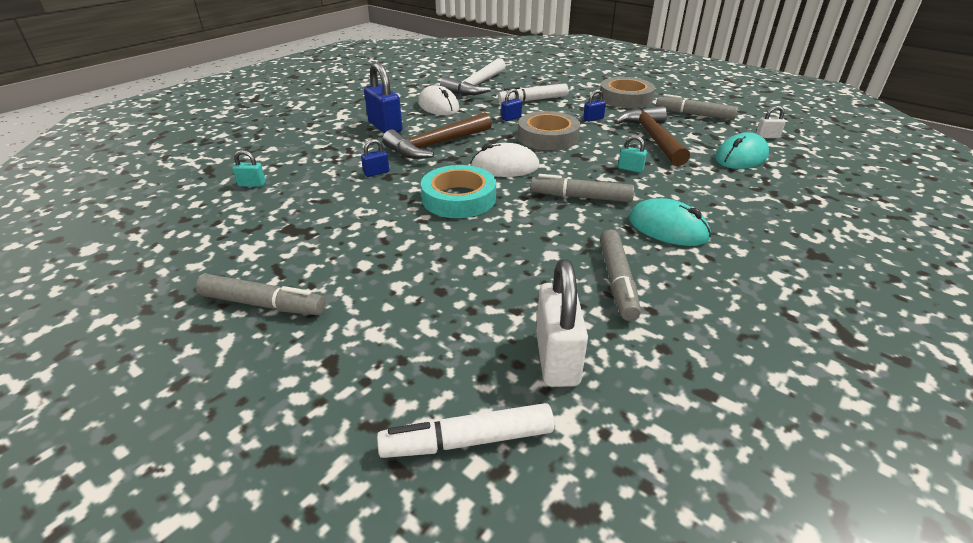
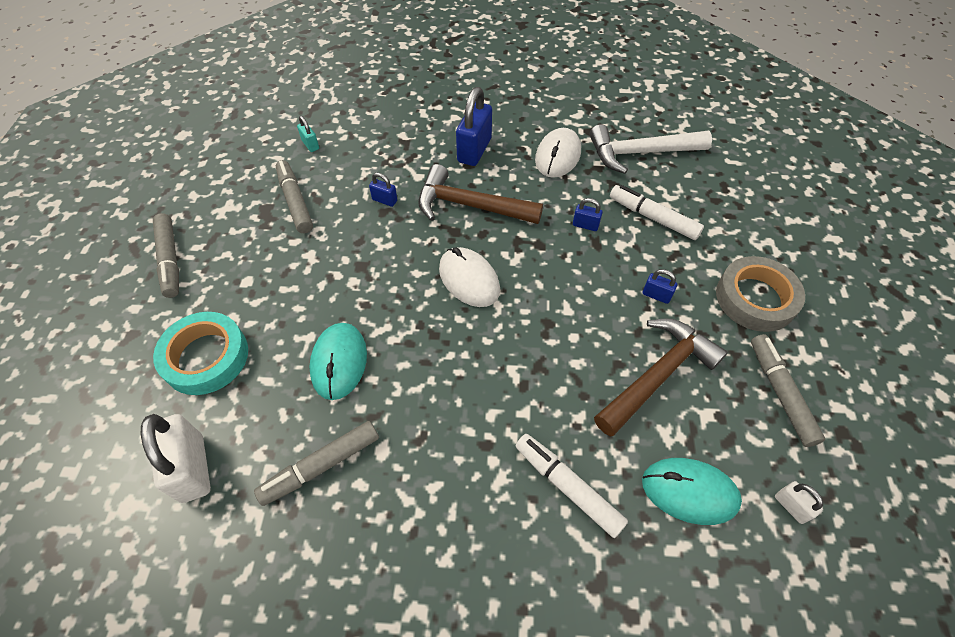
camera: 55 degrees right, 20 degrees up
(459, 198) = (382, 280): turquoise tape -> turquoise tape (206, 357)
(467, 440) = (88, 455): white marker -> white marker (567, 486)
(548, 137) = (567, 279): grey tape -> none
(557, 358) = (193, 468): white padlock -> white padlock turned 75 degrees counterclockwise
(580, 197) = (454, 370): grey marker -> grey marker (295, 201)
(630, 169) = (553, 386): turquoise padlock -> none
(668, 228) = (445, 473): turquoise mouse -> turquoise mouse (339, 362)

